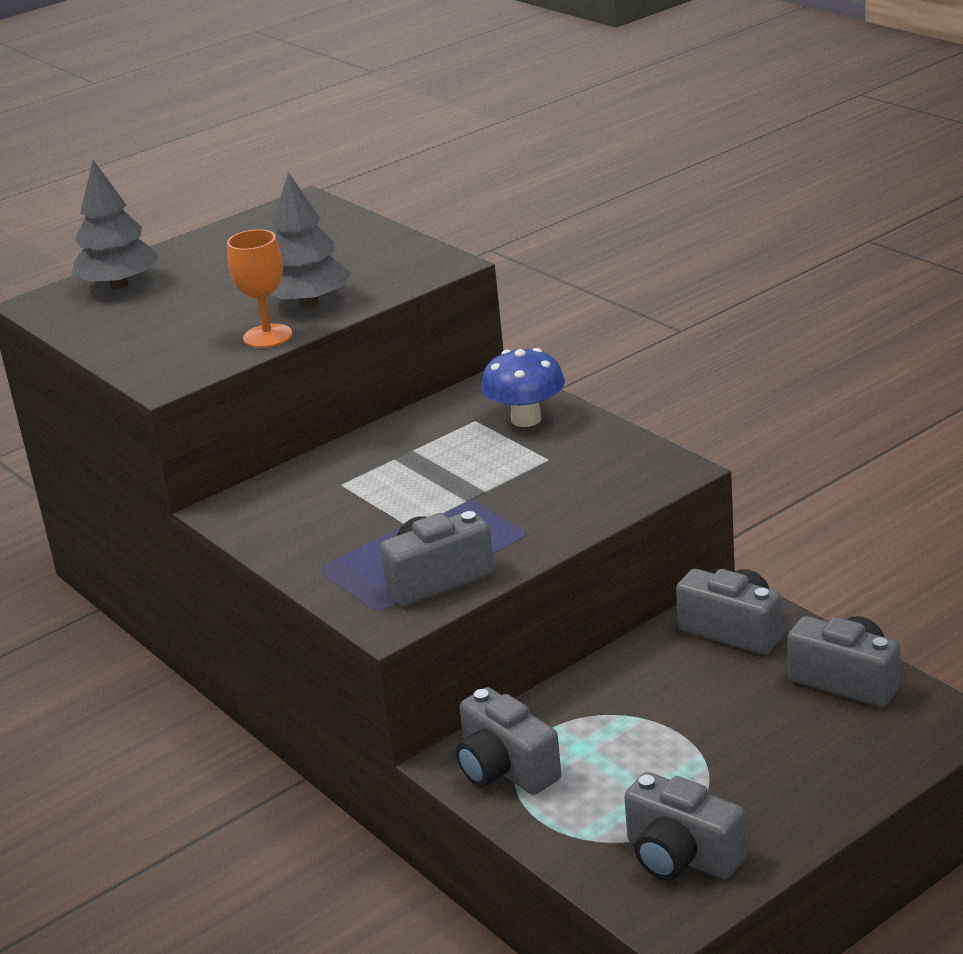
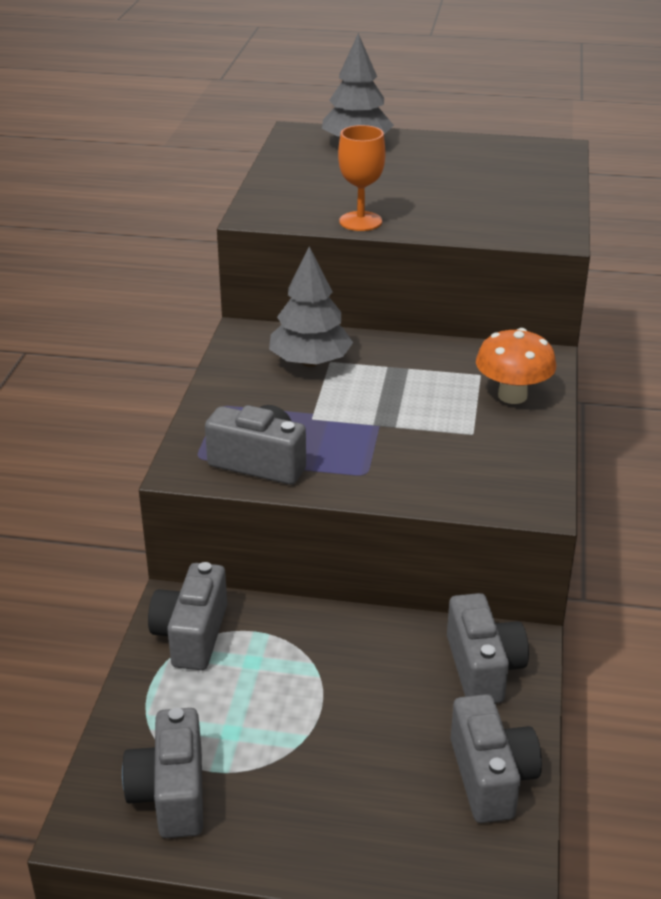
camera: 45 degrees right, 5 degrees up
(308, 302) = (426, 213): grey tree -> grey tree (310, 362)
(526, 419) = (512, 396): blue mushroom -> orange mushroom

